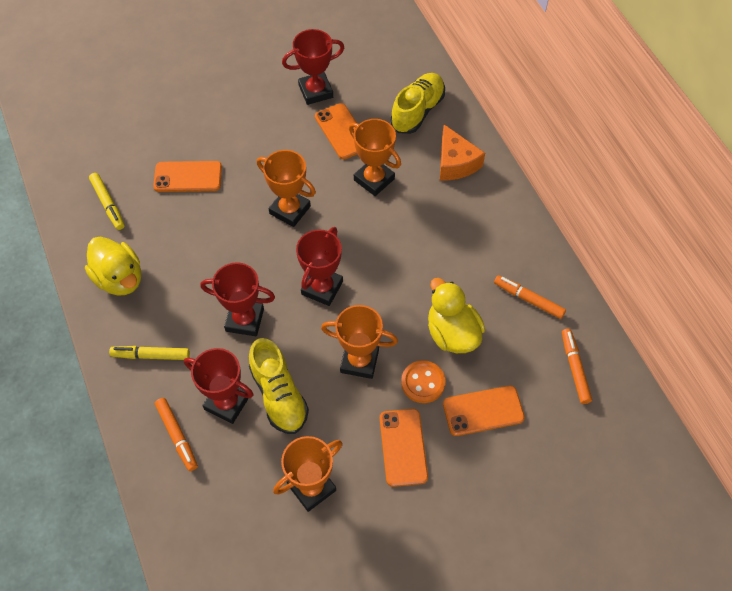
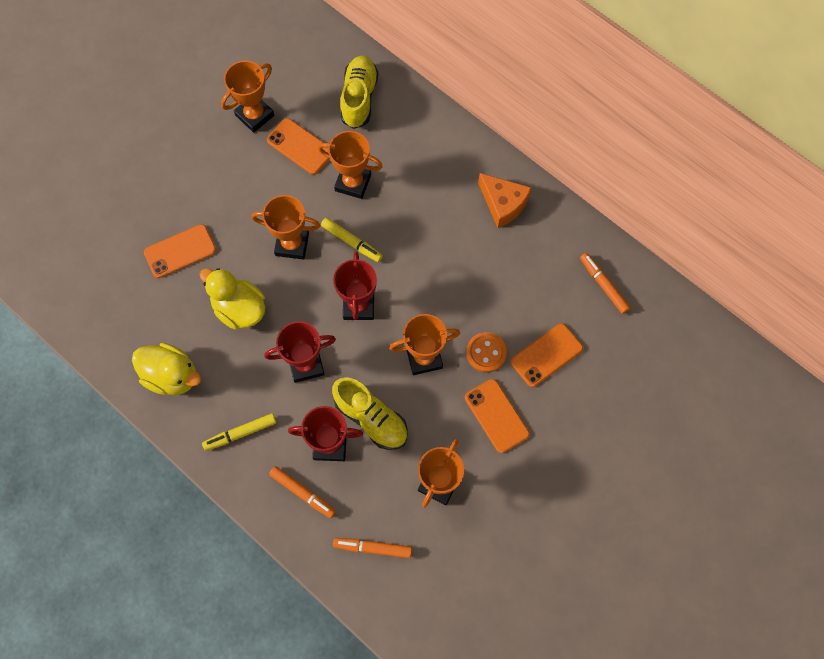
camera: 25 degrees left, 10 degrees up
(108, 204) = (119, 310): yellow marker -> yellow marker (351, 242)
(315, 91) = (254, 115): red trophy -> orange trophy
(452, 333) = (490, 298): yellow duck -> yellow duck (239, 309)
(455, 163) = (418, 136): orange cheese -> orange cheese (503, 204)
(528, 299) = (539, 240): orange marker -> orange marker (373, 548)

